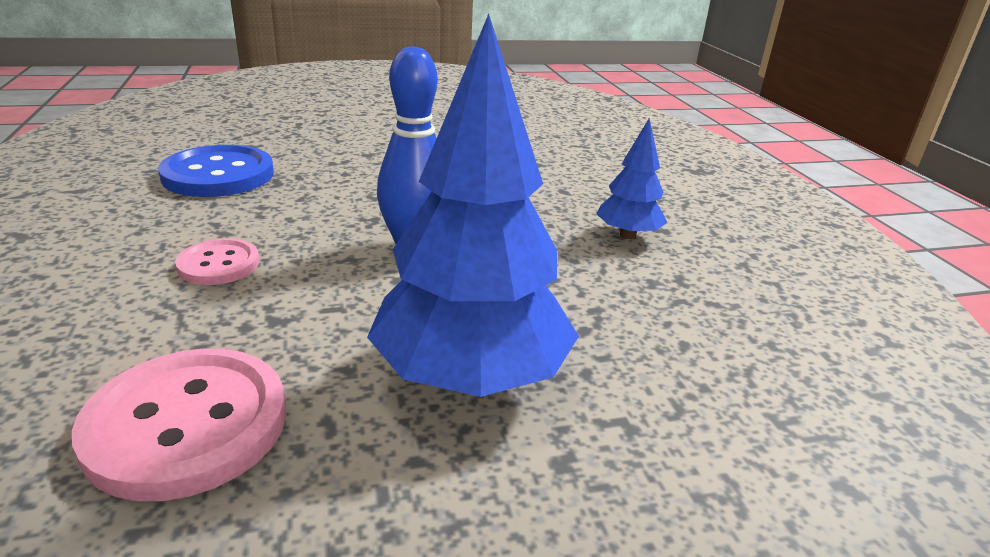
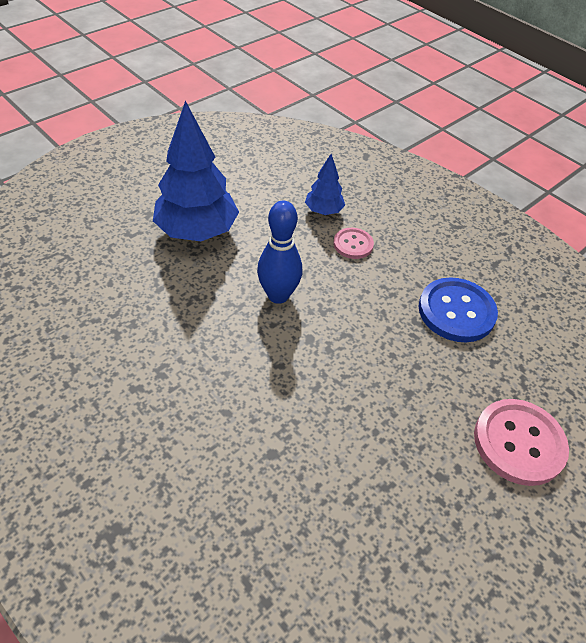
camera: 150 degrees right, 20 degrees up
(187, 424) = (274, 184): pink button -> pink button (518, 443)
(627, 235) = (158, 367): blue tree -> blue tree (323, 211)

